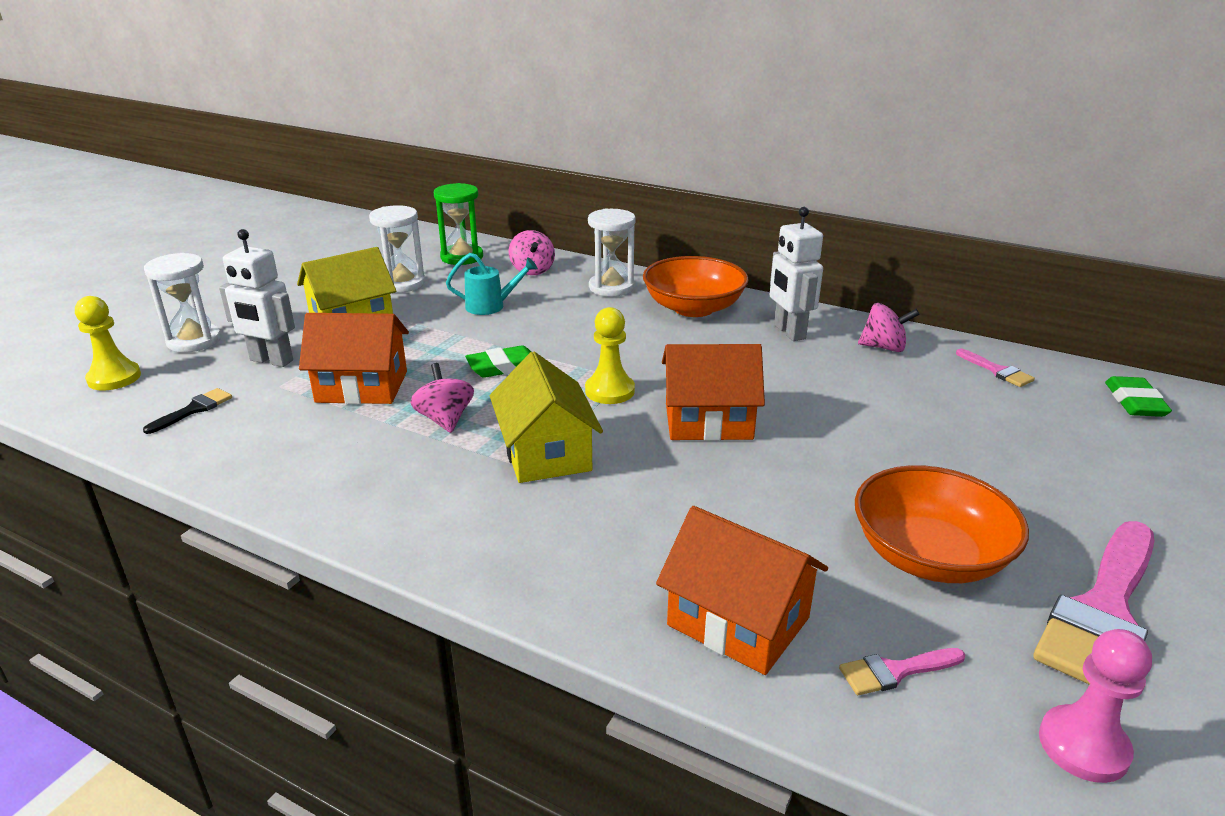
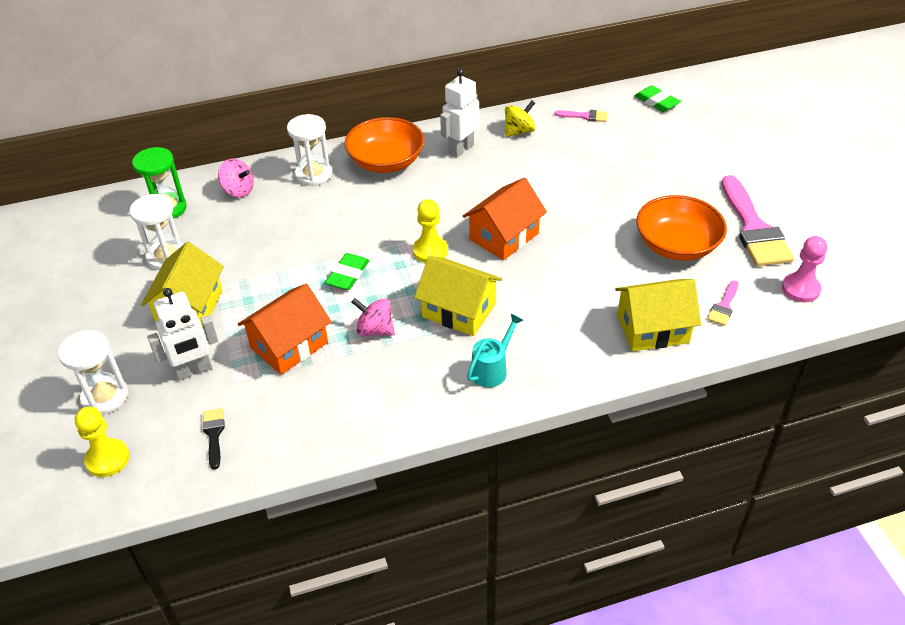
camera: 45 degrees left, 15 degrees up
(491, 306) = (263, 236): turquoise watering can -> turquoise watering can (492, 369)
(738, 621) = (652, 329): orange house -> yellow house
(789, 332) = (461, 149): white robot -> white robot turned 105 degrees clockwise
(884, 347) = (519, 131): pink spinning top -> yellow spinning top

